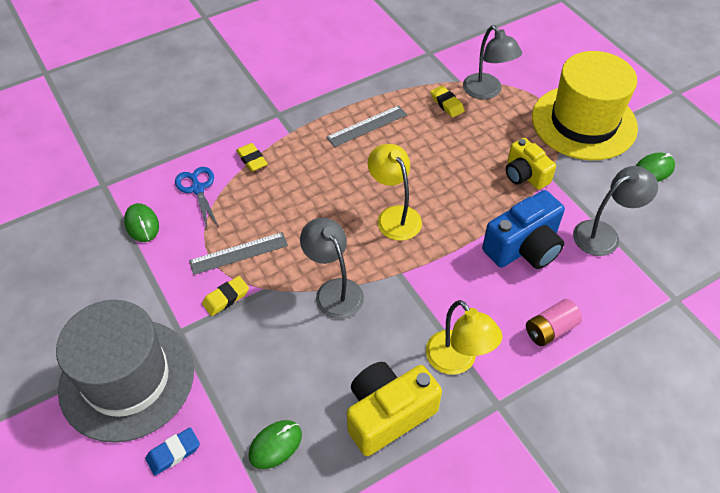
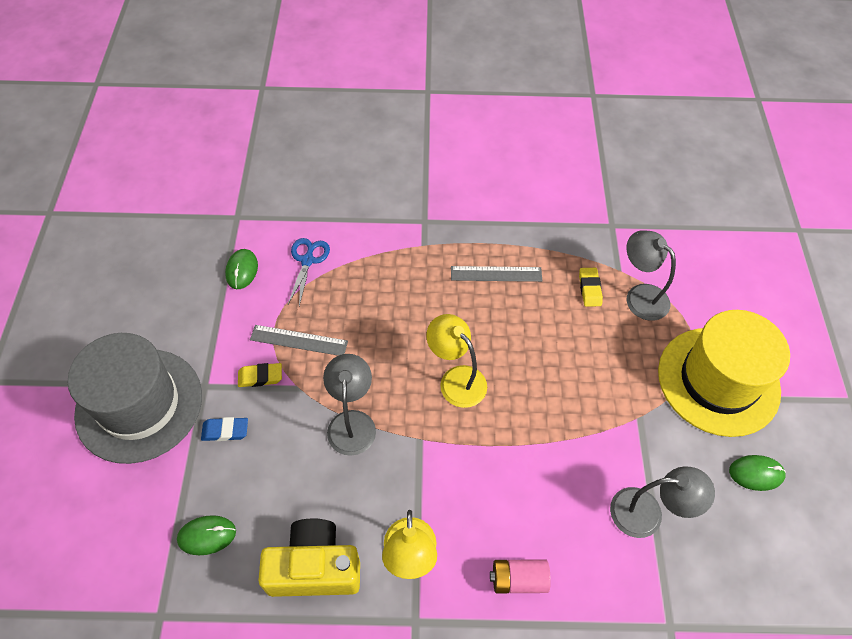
camera: 30 degrees right, 5 degrees up
(173, 453) = (129, 492): blue eraser -> blue eraser (225, 431)
(252, 160) = (371, 255): yellow eraser -> none
(394, 216) = (456, 379): yellow lamp -> yellow lamp turned 45 degrees counterclockwise
(487, 92) = (640, 296): grey lamp -> grey lamp turned 135 degrees clockwise
(524, 247) = (555, 480): blue camera -> none
(525, 175) = (613, 405): yellow camera -> none

